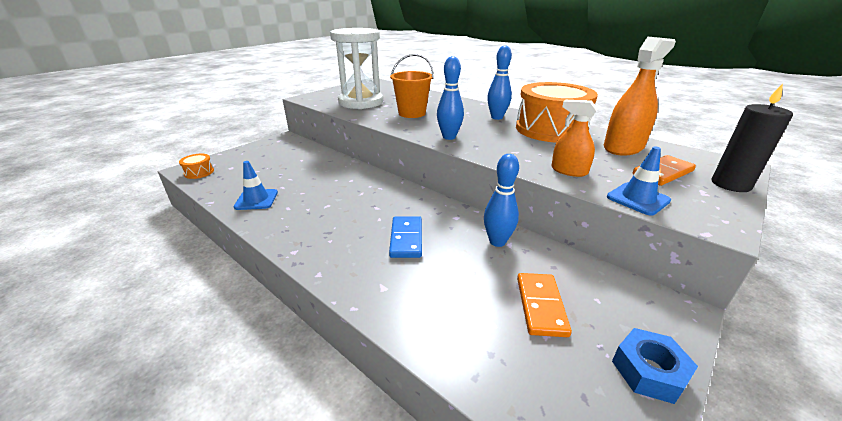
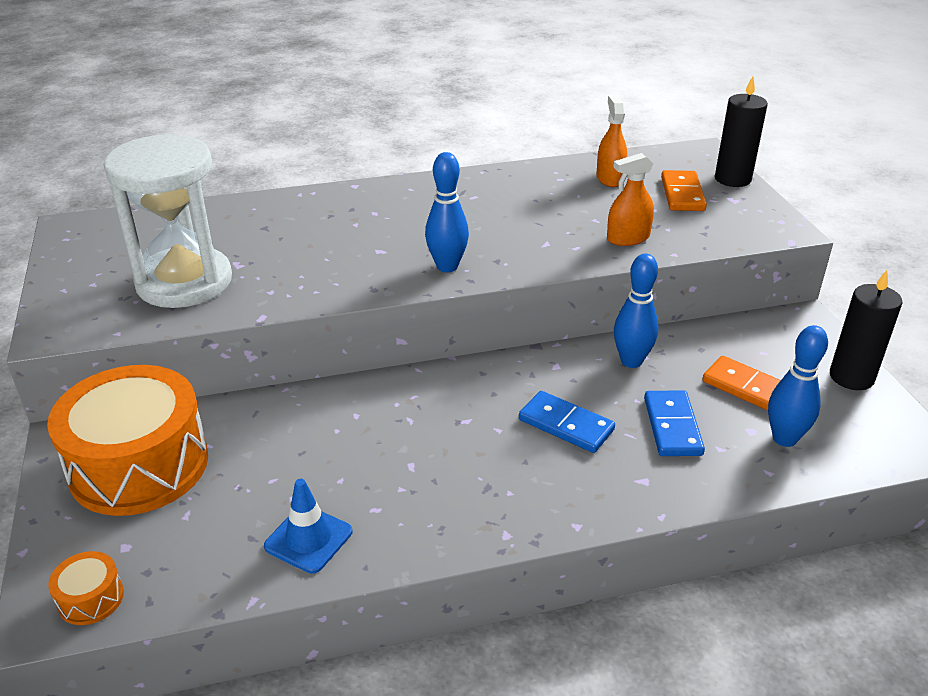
camera: 55 degrees left, 5 degrees up
(412, 113) = (314, 257): orange bucket -> none
(451, 281) = (672, 426): none -> blue domino
(497, 117) = (425, 202): blue bowling pin -> blue bowling pin (784, 438)
(550, 129) = (512, 189): orange drum -> orange drum (139, 465)
(623, 147) = (610, 178): orange spray bottle -> orange spray bottle, size x0.61
(638, 199) = (715, 236): blue traffic cone -> none
(649, 371) = (851, 377): blue nut -> black candle

